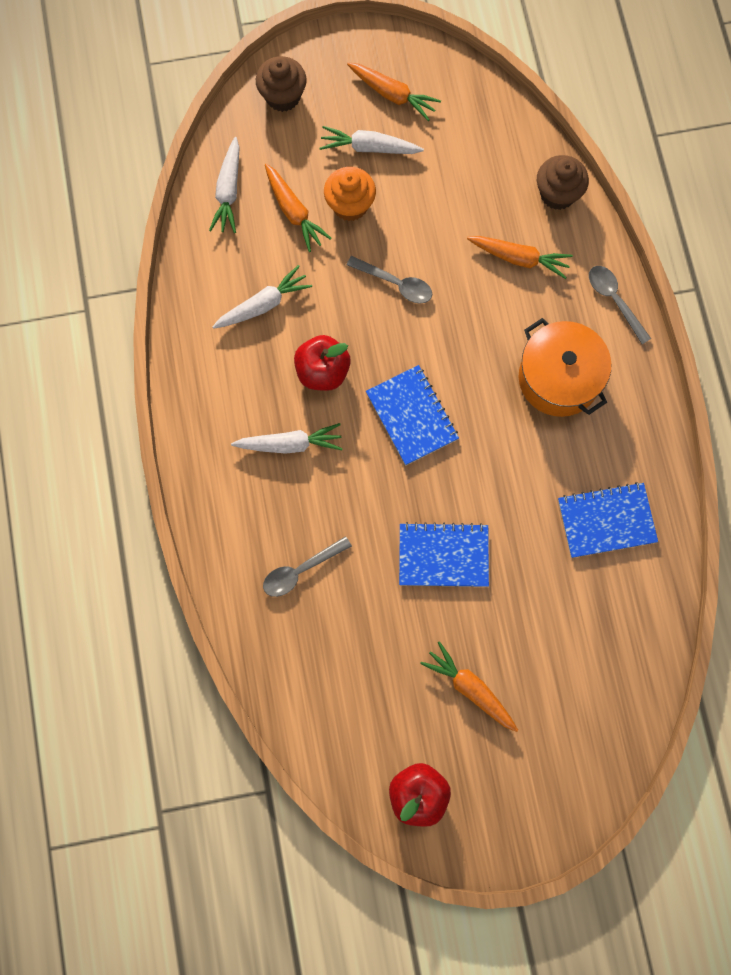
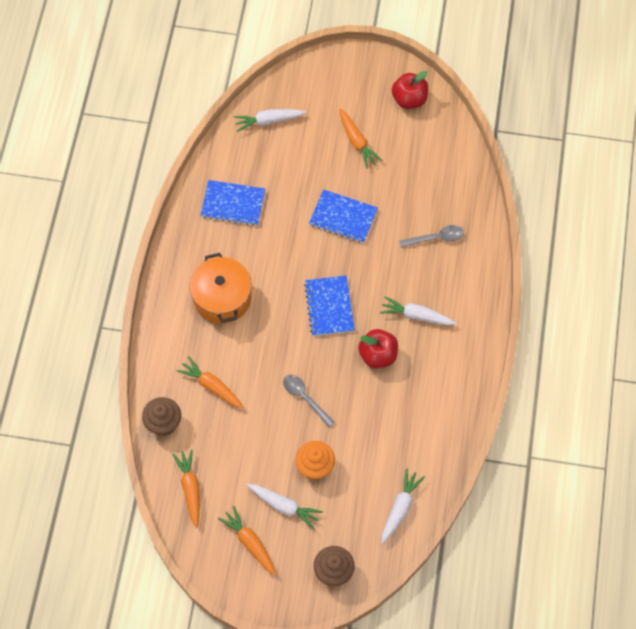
camera: 160 degrees left, 10 degrees down
(263, 305) = (403, 415): white carrot -> white carrot (268, 121)
(294, 212) = (357, 475): orange carrot -> orange carrot (190, 489)
(614, 300) = (161, 335): grey spoon -> none

